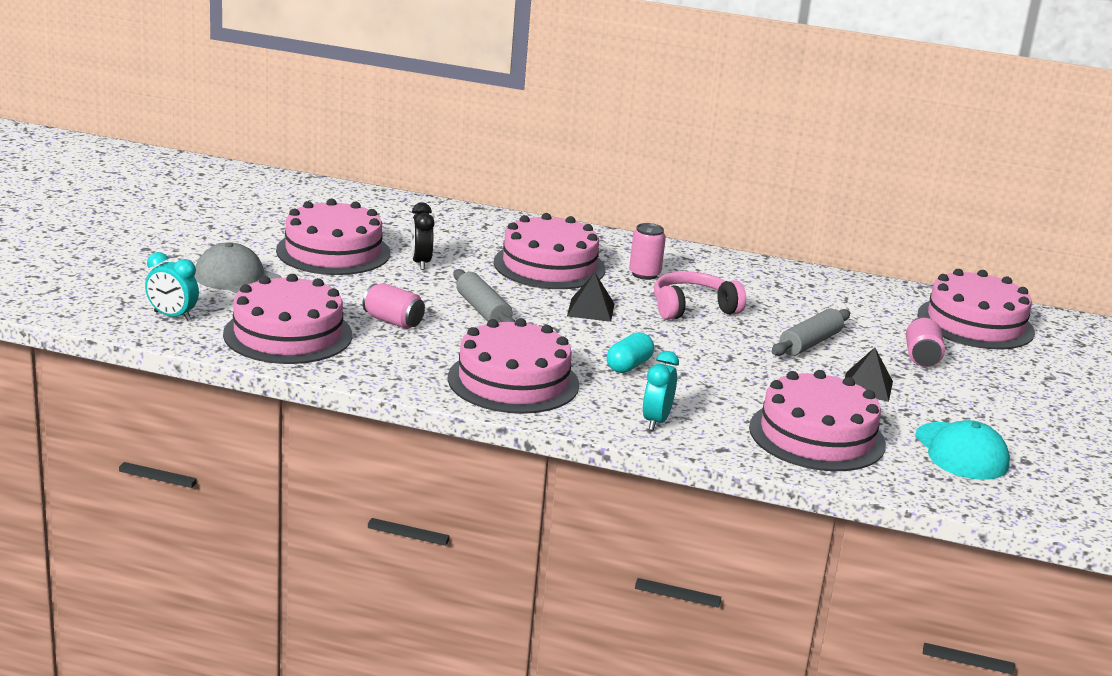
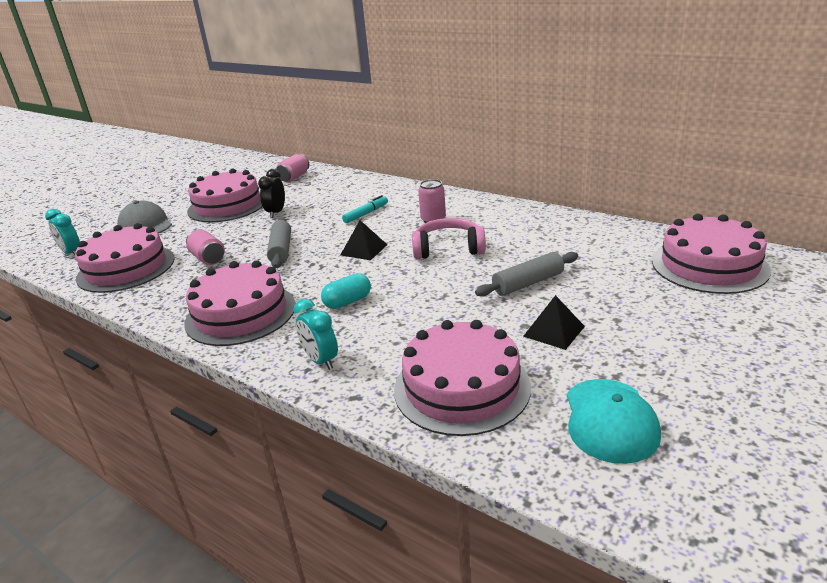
camera: 25 degrees right, 5 degrees up
(549, 266) = (366, 214): pink cake -> turquoise marker
(656, 421) = (321, 360): turquoise clock -> turquoise clock turned 75 degrees counterclockwise
(921, 357) = (631, 300): pink can -> pink can (294, 177)

